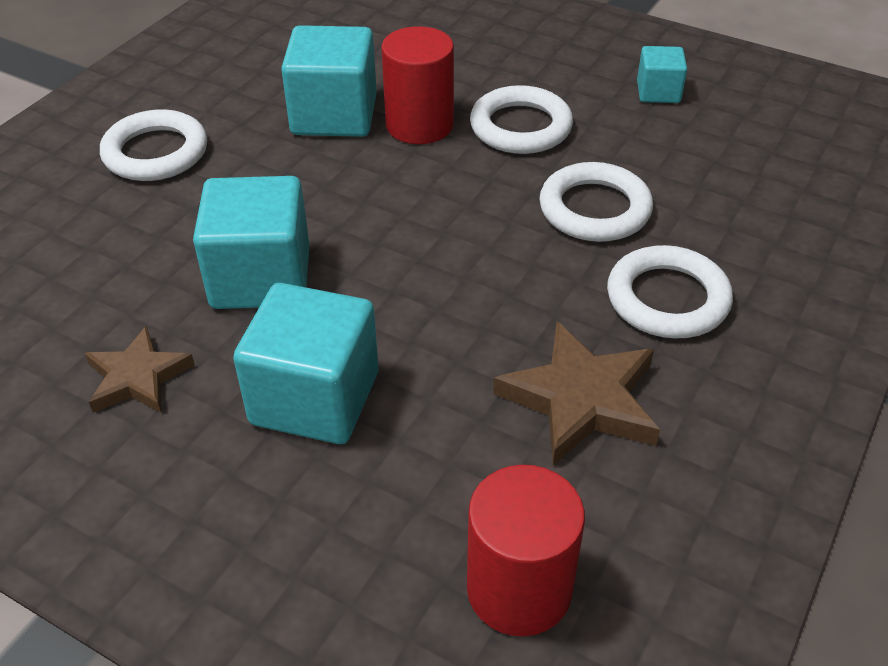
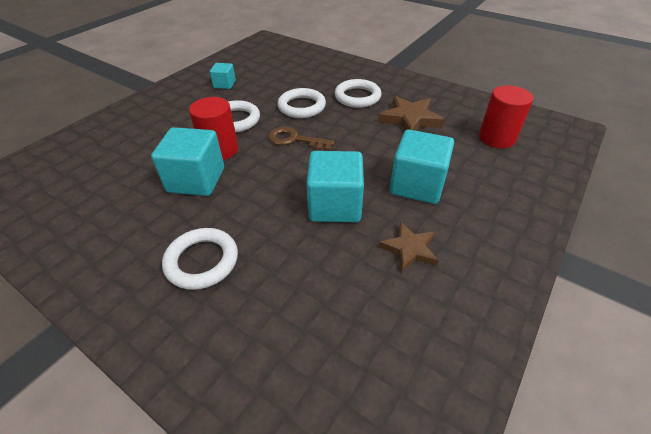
camera: 85 degrees left, 0 degrees up
(462, 210) = (294, 140): none -> brown key

